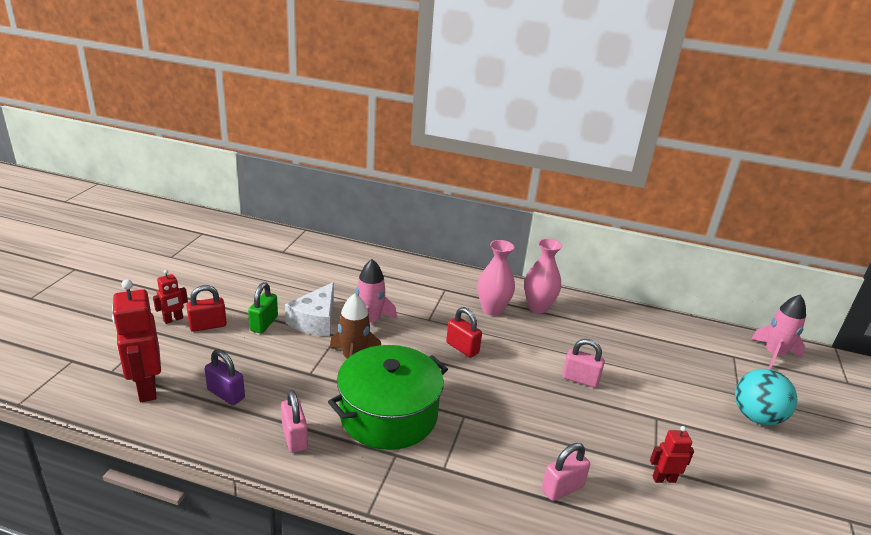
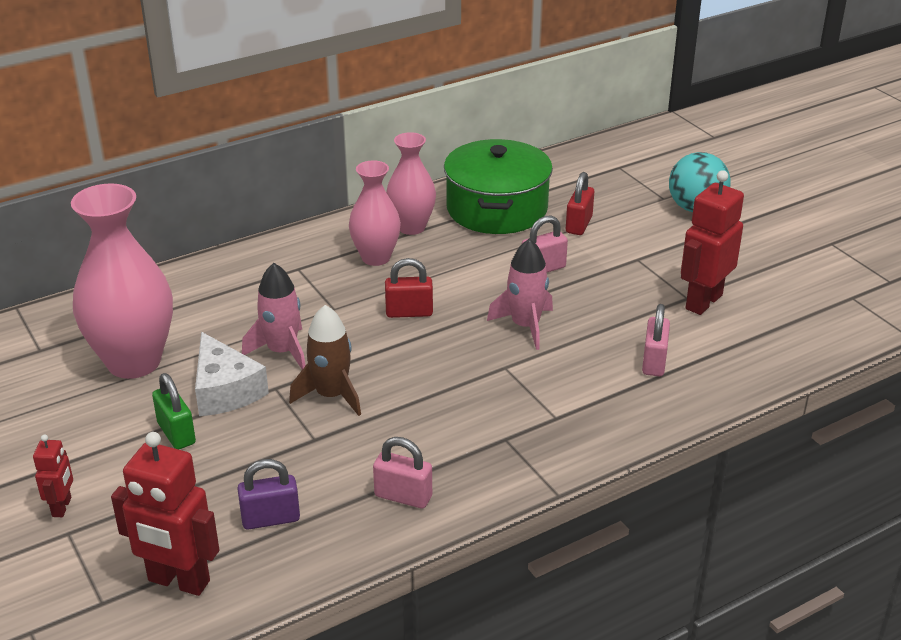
camera: 45 degrees left, 5 degrees up
(208, 326) = (117, 481): red padlock -> red padlock (578, 224)
(304, 281) = (134, 362): none -> pink vase
(388, 414) = (446, 415): green pot -> green pot (496, 209)
(664, 479) = (703, 302): red robot -> red robot, size x1.92
(773, 354) = (642, 146): pink rocket -> pink rocket (525, 326)

